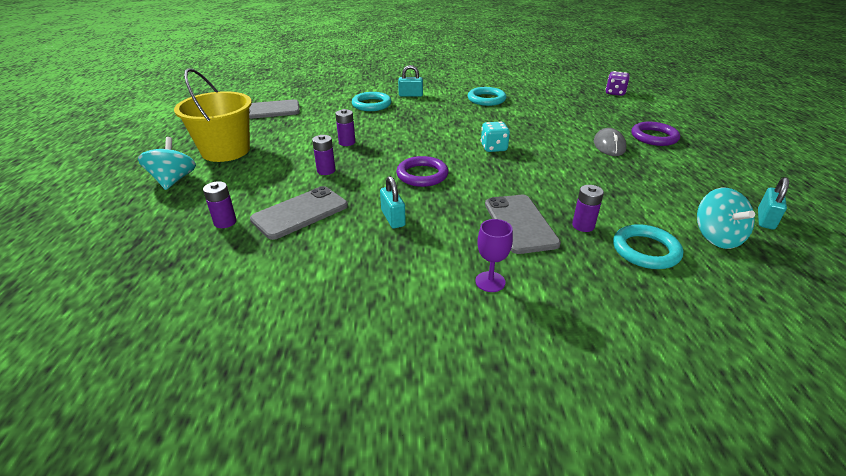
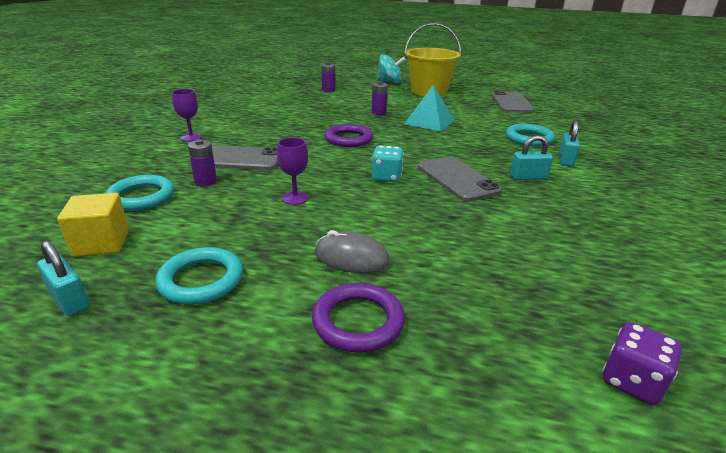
camera: 105 degrees right, 5 degrees down
(300, 213) = (323, 104): grey phone -> grey phone (457, 179)
(347, 142) = (429, 122): purple battery -> turquoise pyramid
(393, 218) = (291, 123): turquoise padlock -> turquoise padlock (528, 177)
(486, 99) = (556, 205): turquoise ring -> turquoise ring (201, 280)
(563, 176) = (295, 198): none -> purple goblet
(716, 237) = (101, 243): turquoise spinning top -> yellow cube

